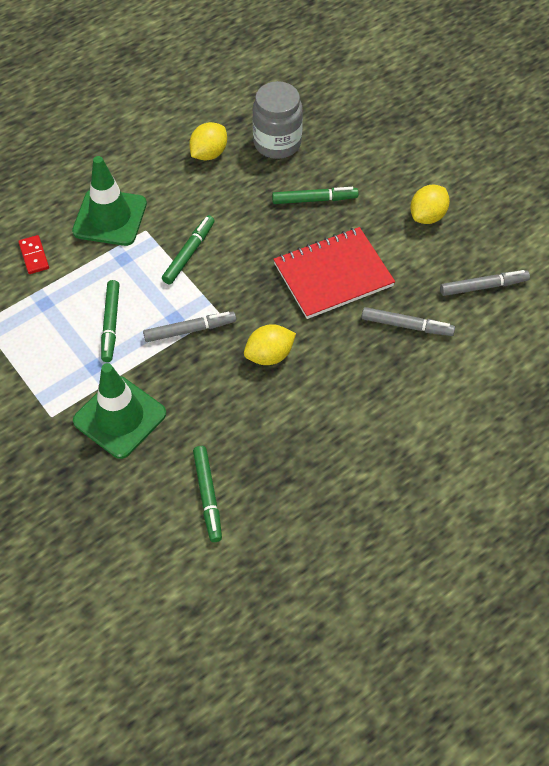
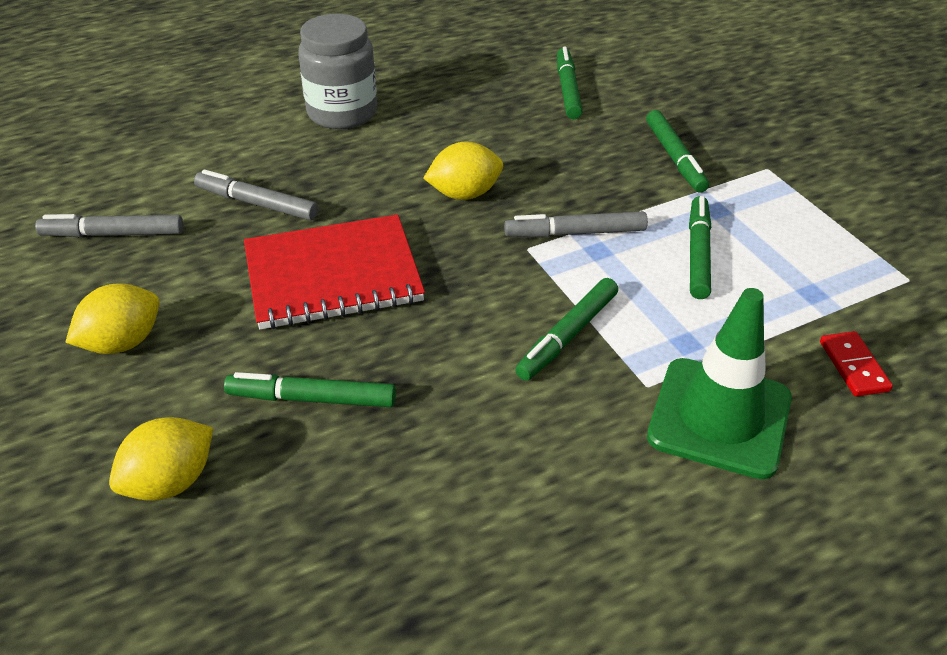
camera: 170 degrees left, 15 degrees down
(120, 417) = (675, 158): green traffic cone -> green marker
(209, 153) = (504, 533): yellow lemon -> yellow lemon (170, 482)
(277, 143) = (342, 538): grey jar -> grey jar (342, 113)

